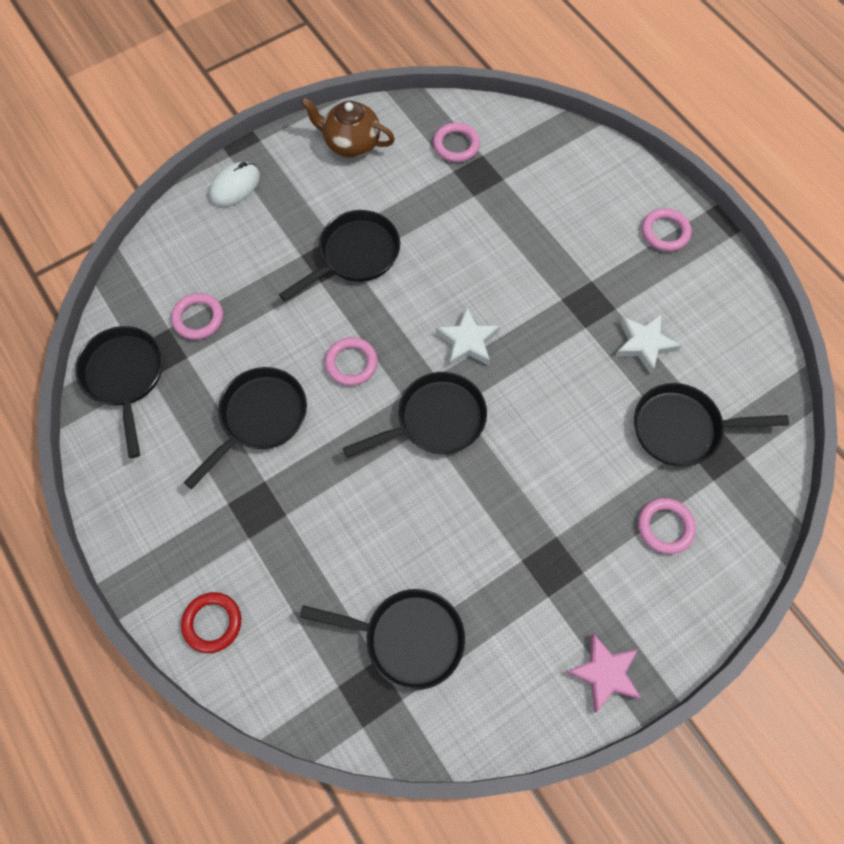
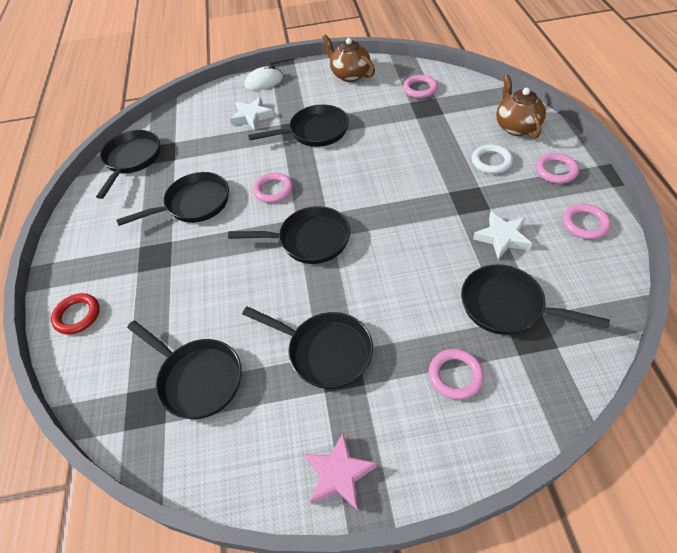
camera: 30 degrees right, 15 degrees down
(198, 318) = (195, 141): pink ring -> pink ring (584, 224)
(467, 341) = (362, 199): white star -> white star (252, 116)
(526, 552) = (325, 351): none -> black pan
(590, 240) = (491, 162): none -> white ring
(597, 177) = (516, 127): none -> brown teapot

